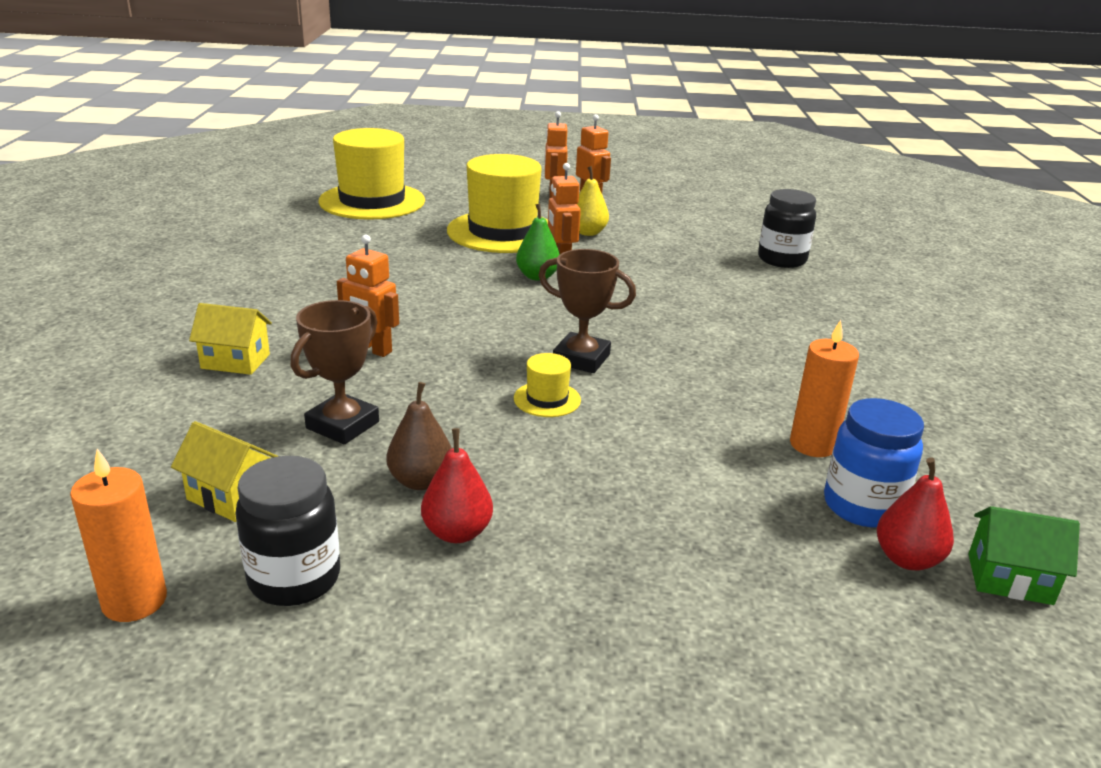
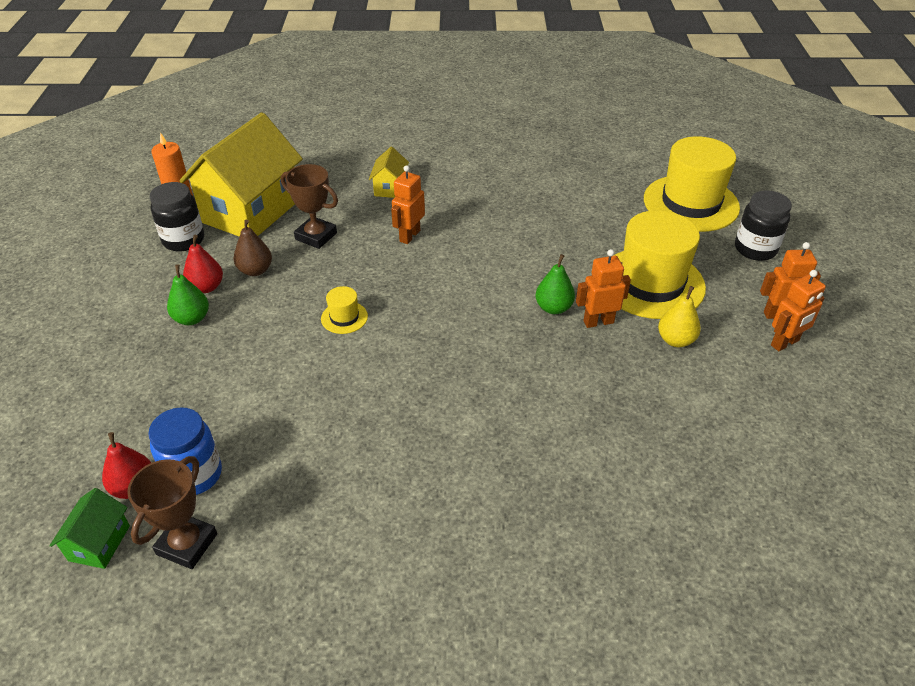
camera: 90 degrees right, 15 degrees up
(231, 496) = (251, 211): yellow house -> yellow house, size x2.32
(542, 541) = (192, 319): none -> green pear
(581, 359) = (404, 334): brown trophy -> brown trophy (187, 544)
(782, 260) = (661, 501): black jar -> black jar (755, 249)
(812, 445) = (274, 460): orange candle -> none

